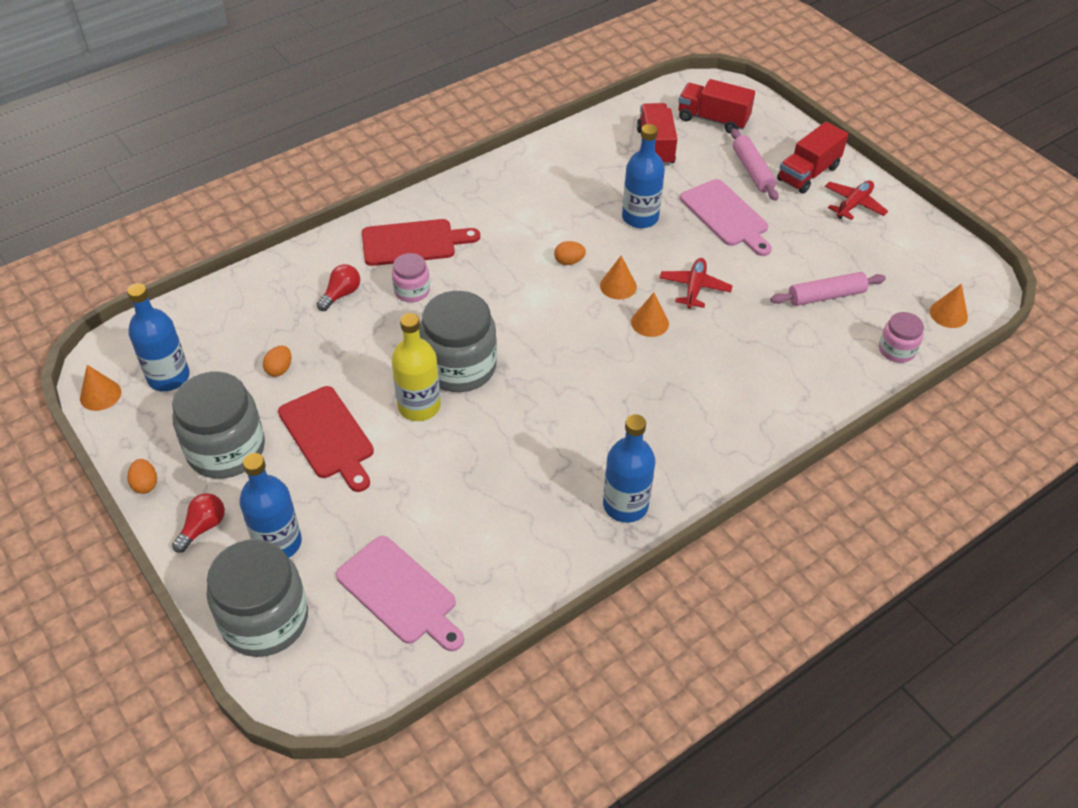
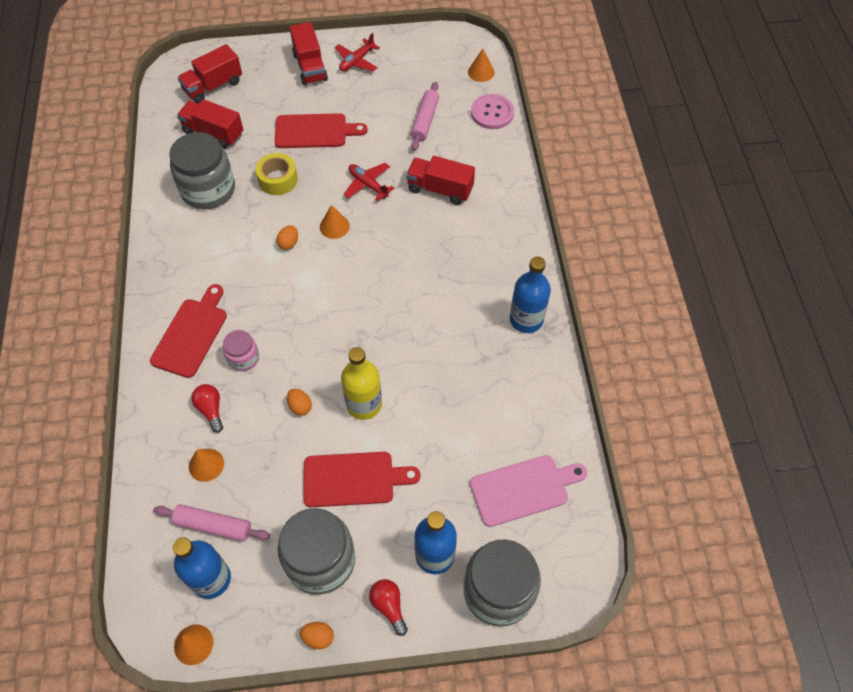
camera: 60 degrees left, 10 degrees up
(279, 369) = (261, 488): orange egg -> orange egg (300, 406)
(459, 367) = (343, 361): grey jar -> grey jar (208, 189)
(640, 217) = (278, 179): blue bottle -> yellow tape
(649, 322) = (381, 226): orange cone -> orange cone (206, 465)
(726, 216) = (314, 131): pink cutting board -> red cutting board
(742, 350) = (440, 189): none -> red truck
(752, 171) = (283, 94): pink rolling pin -> pink rolling pin (213, 526)
(853, 204) = (356, 61): red plane -> red plane turned 120 degrees counterclockwise
(896, 350) = (492, 113): pink jar -> pink button

